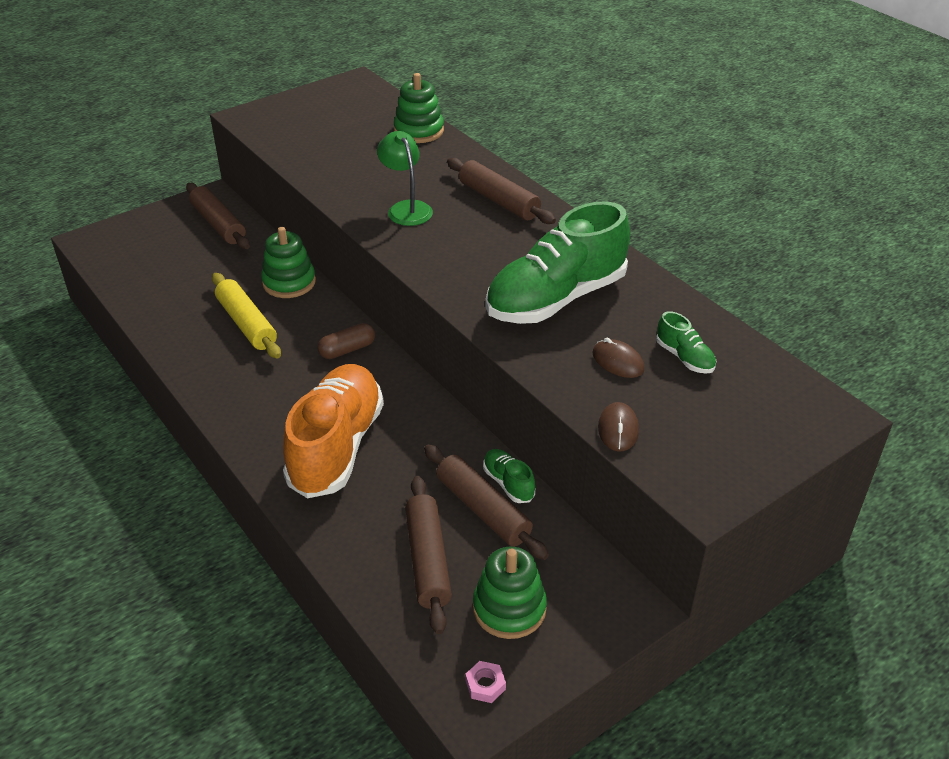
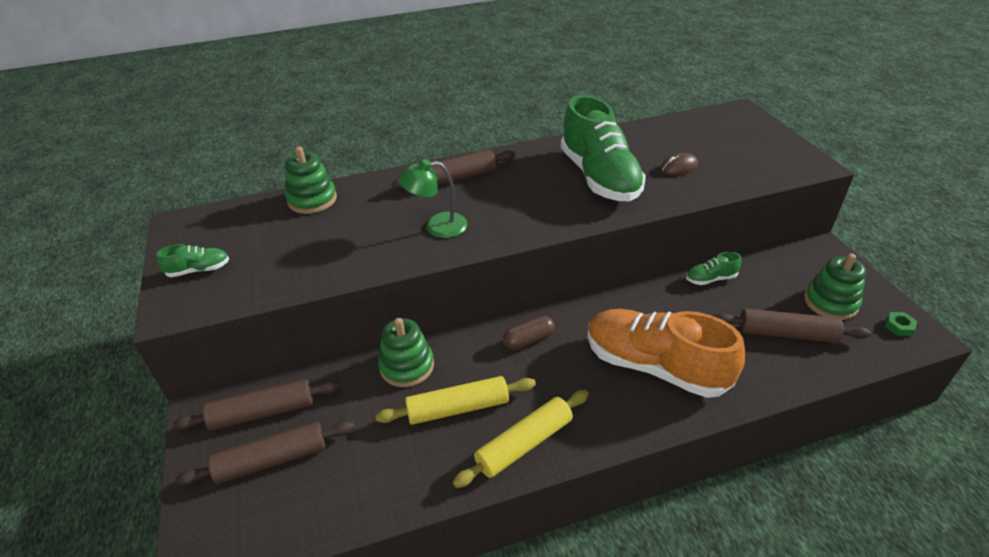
camera: 70 degrees left, 0 degrees up
(214, 371) = (524, 444): none -> yellow rolling pin
(347, 350) = (528, 340): brown capsule -> brown capsule turned 75 degrees clockwise
(483, 509) = (736, 296): brown rolling pin -> brown rolling pin (272, 460)
(485, 685) = (899, 326): pink nut -> green nut
(618, 429) = (749, 181): brown mouse -> none
(684, 357) = (679, 143): green shoe -> green shoe (198, 270)

